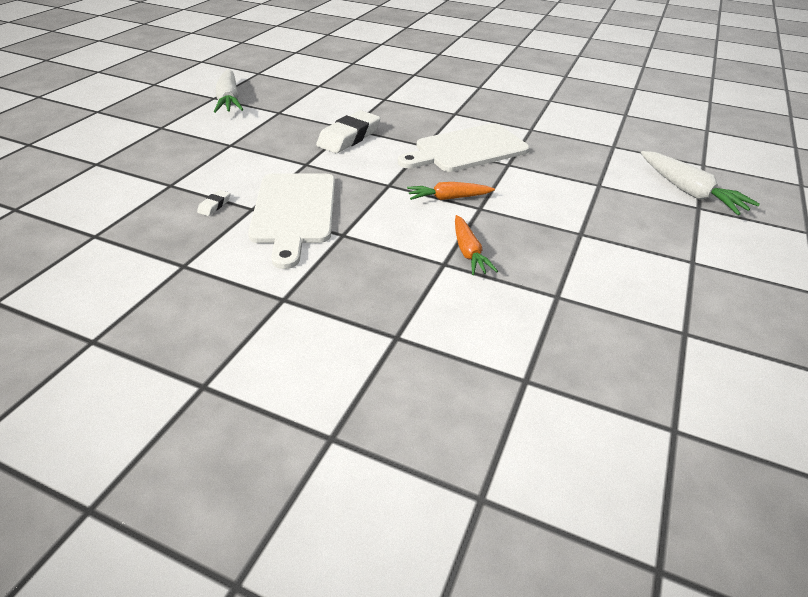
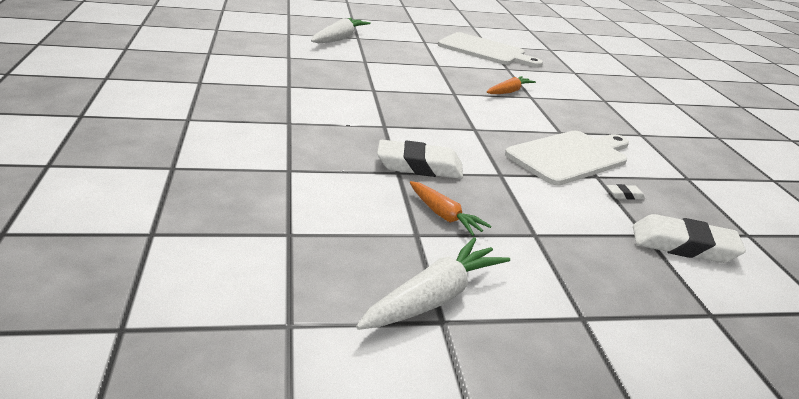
camera: 125 degrees left, 10 degrees down
(139, 193) = (683, 245): none -> white eraser
(448, 198) = (458, 104): orange carrot -> orange carrot (444, 215)
(467, 149) = (367, 107): white cutting board -> white cutting board (485, 50)

